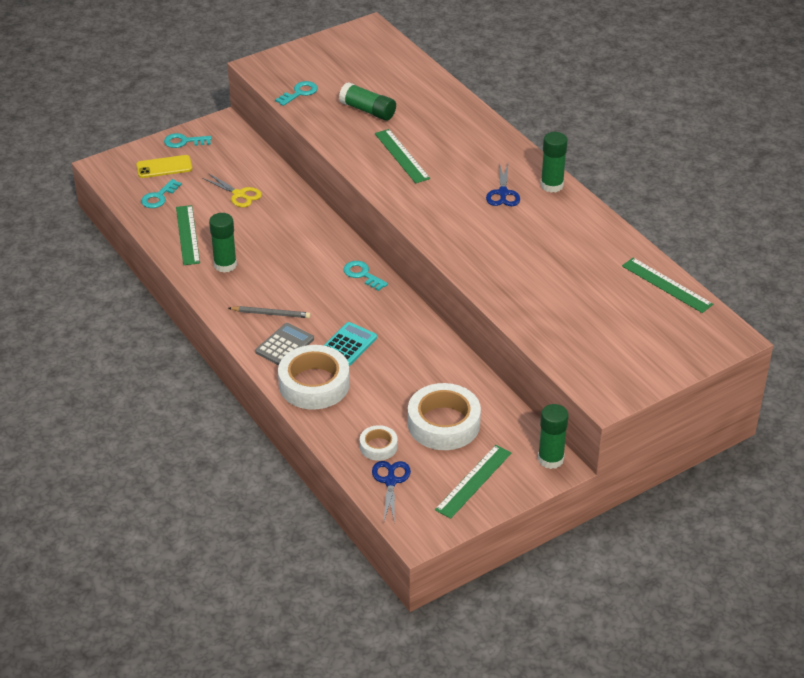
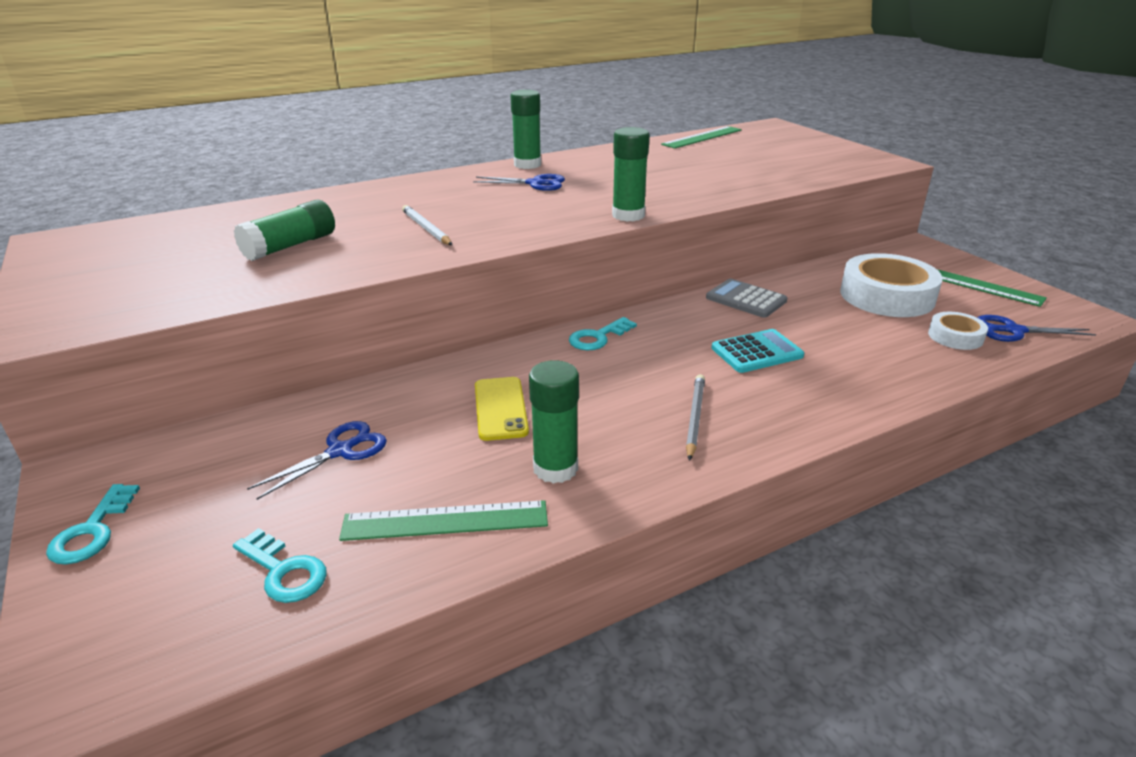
camera: 85 degrees left, 10 degrees down
(164, 167) = (168, 564): yellow phone -> yellow phone (500, 408)
(239, 194) = (340, 451): yellow scissors -> blue scissors
(284, 345) = (772, 405): grey calculator -> grey calculator (746, 299)
(299, 93) = (183, 295): turquoise key -> none
(314, 384) = (854, 381): white tape -> none
(348, 344) = (756, 352): turquoise calculator -> turquoise calculator turned 120 degrees clockwise
(402, 156) = (426, 229): green ruler -> white pencil
(550, 459) = (909, 248): green glue stick -> green glue stick (628, 215)

